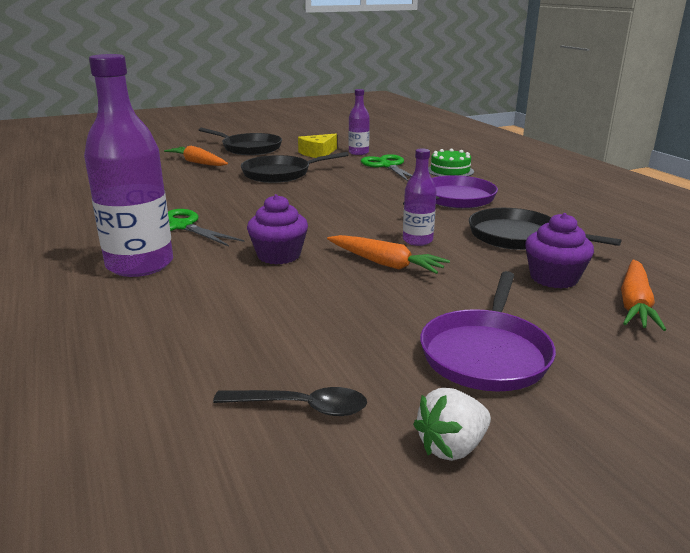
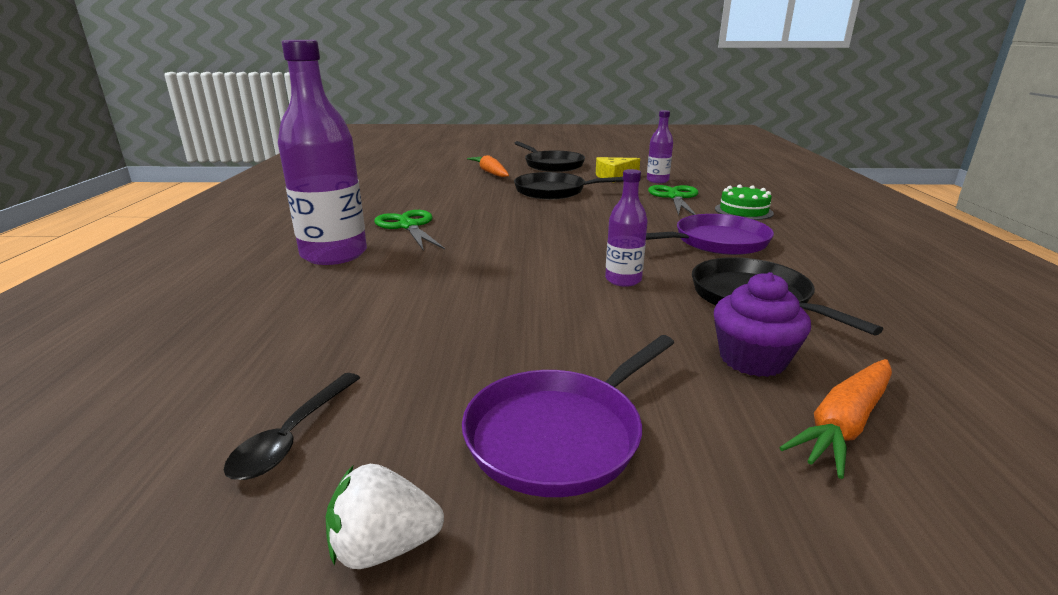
camera: 25 degrees right, 0 degrees up
(279, 255) = (461, 269): purple cupcake -> none
(301, 407) = (293, 436): black spoon -> black spoon turned 75 degrees clockwise
(385, 263) = (559, 298): orange carrot -> none

